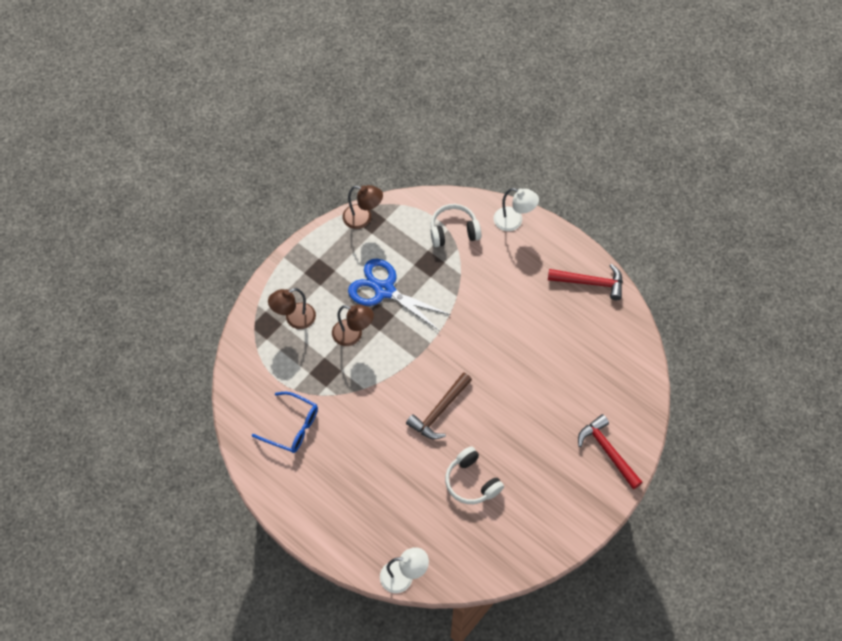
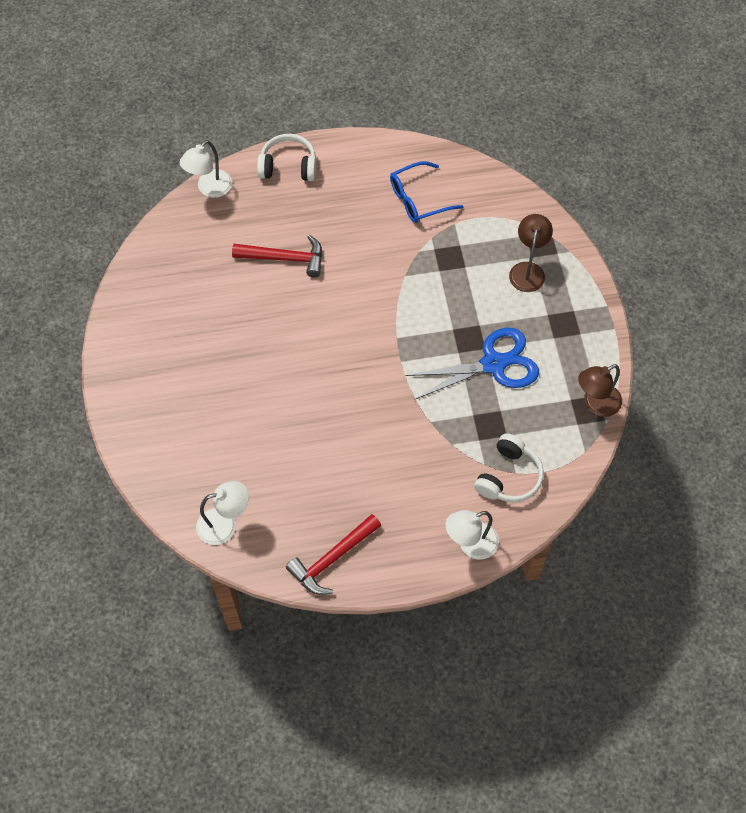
camera: 130 degrees right, 0 degrees up
(353, 335) = (467, 304): brown lamp -> none
(439, 411) = (325, 318): brown hammer -> none
(472, 481) = (237, 294): white headphones -> white headphones (288, 166)
(608, 451) = (153, 423): red hammer -> red hammer (285, 258)
(627, 354) = (225, 524): none -> white lamp

